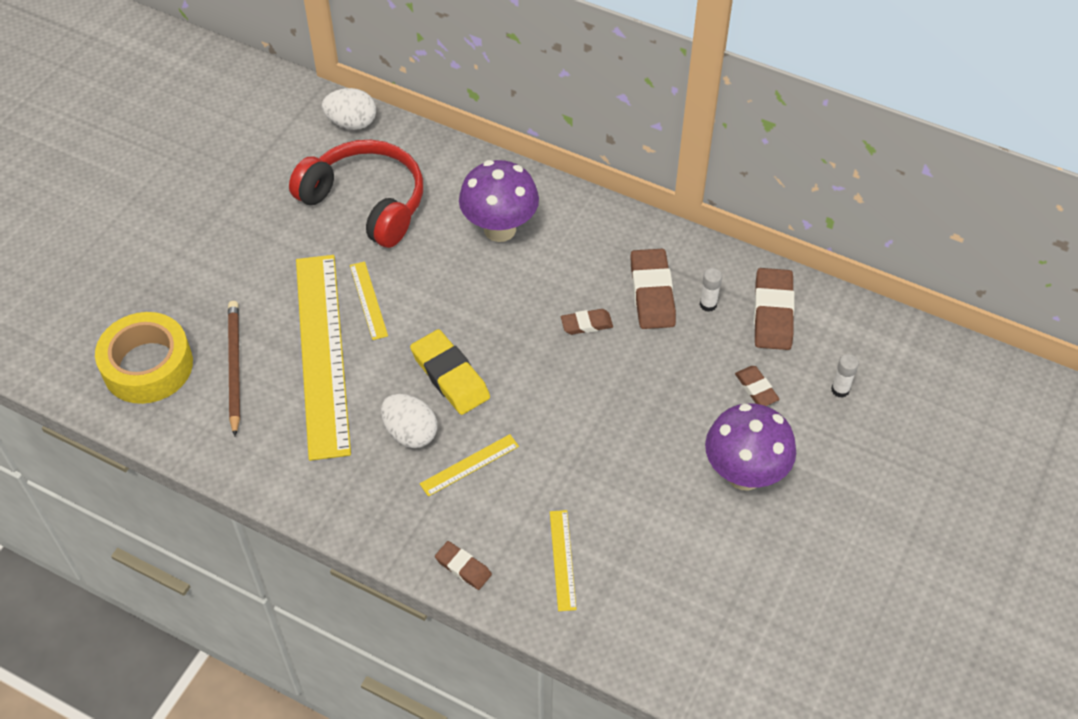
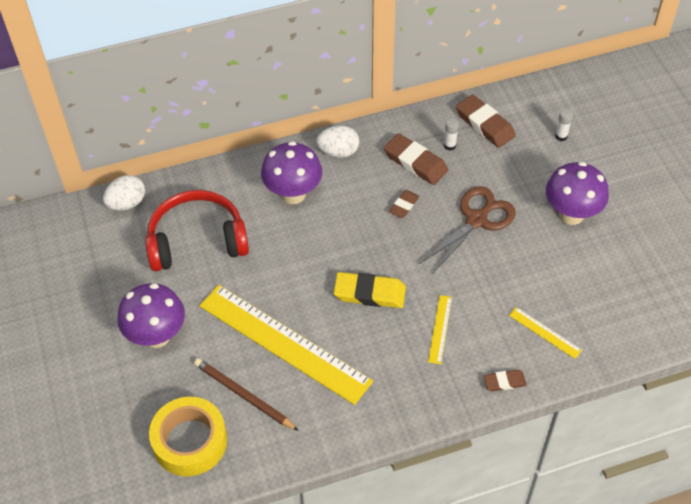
camera: 45 degrees left, 0 degrees up
(233, 256) = (157, 336): none -> purple mushroom
(368, 300) = (271, 292): yellow ruler -> none
(410, 433) = (388, 341): white egg -> white egg (338, 152)
(639, 397) = (477, 220): none -> brown scissors
(756, 388) = (524, 168): brown eraser -> none

